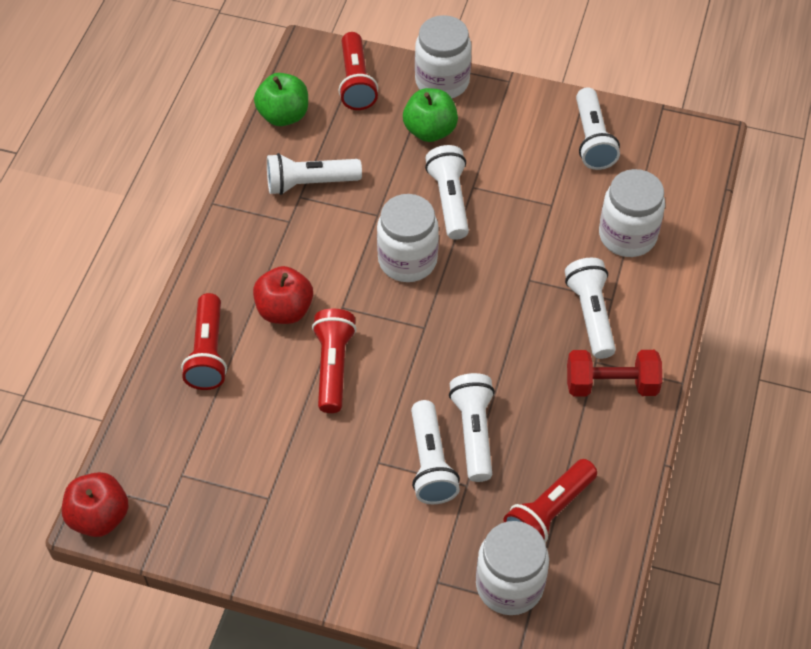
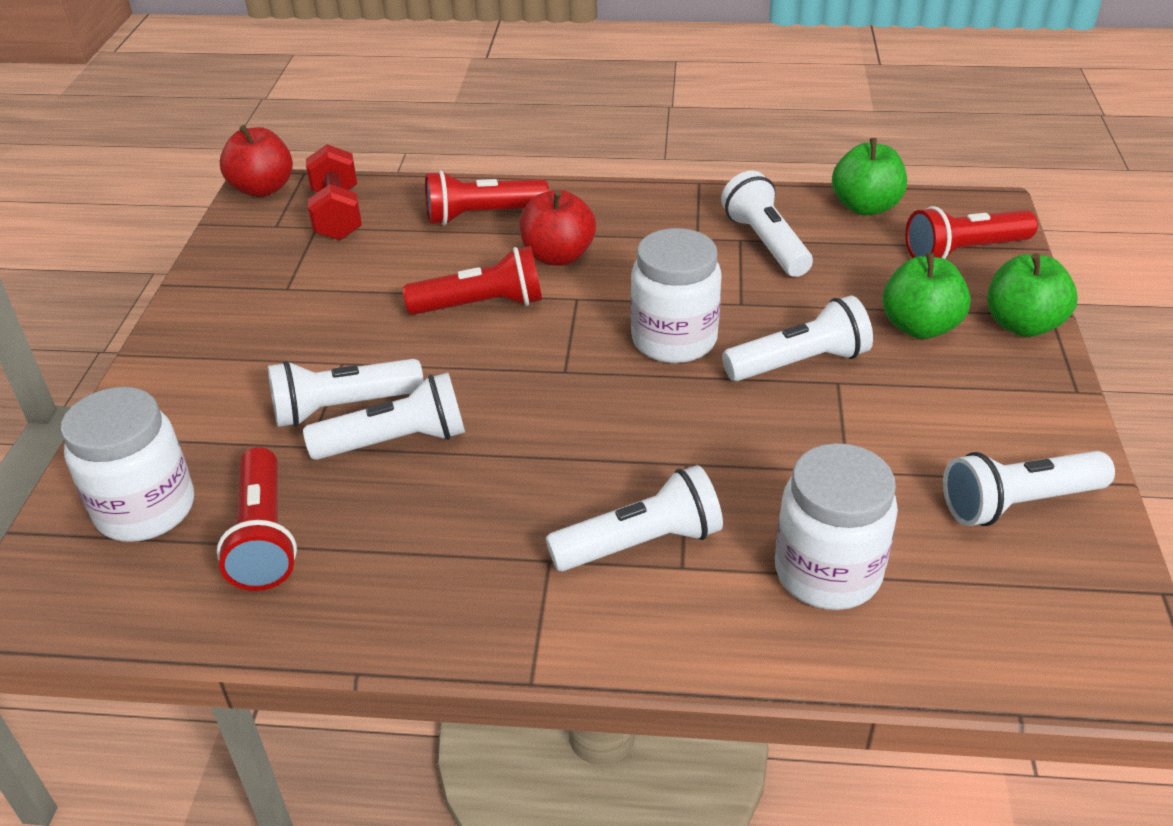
camera: 80 degrees right, 15 degrees down
(442, 82) = (1022, 325): white jar -> green apple
(549, 512) = (264, 537): red flashlight -> red flashlight turned 135 degrees counterclockwise
(611, 384) = (507, 584): red dumbbell -> red dumbbell (337, 215)

